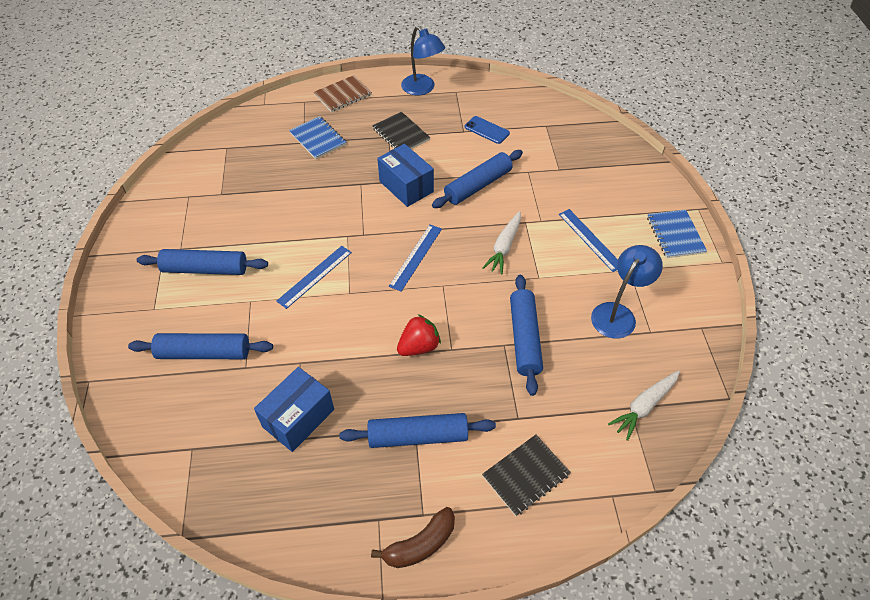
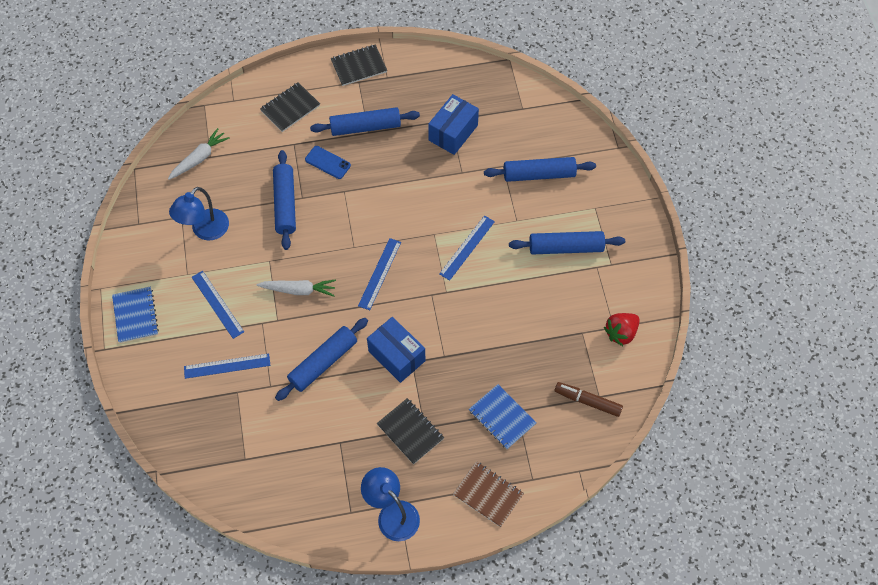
camera: 175 degrees right, 10 degrees up
(238, 145) = (587, 401): none -> brown marker
(343, 95) = (488, 494): brown notebook -> brown notebook turned 75 degrees clockwise
(419, 346) = (370, 191): red strawberry -> red strawberry (621, 333)
(420, 544) = (359, 66): brown banana -> black notebook
(486, 130) = (313, 446): blue phone -> blue phone (327, 162)
(504, 247) = (298, 290): white carrot -> white carrot turned 75 degrees clockwise
(571, 188) = (227, 366): none -> blue ruler

